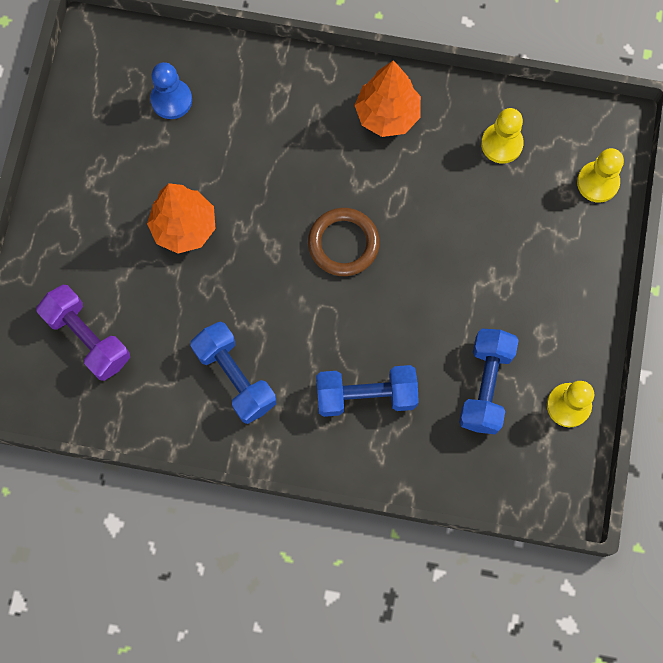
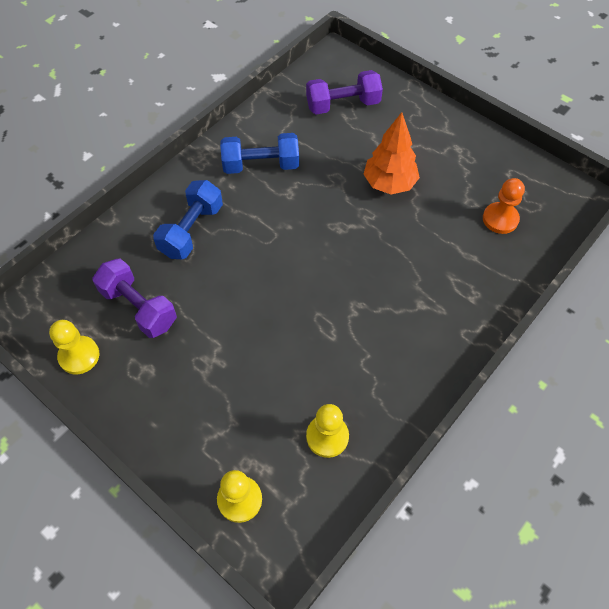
camera: 120 degrees right, 15 degrees down
(171, 100) = (500, 219): blue pawn -> orange pawn
(343, 244) = (314, 272): brown ring -> none
(387, 115) = (407, 359): orange tree -> none
(485, 386) = (139, 307): blue dumbbell -> purple dumbbell

